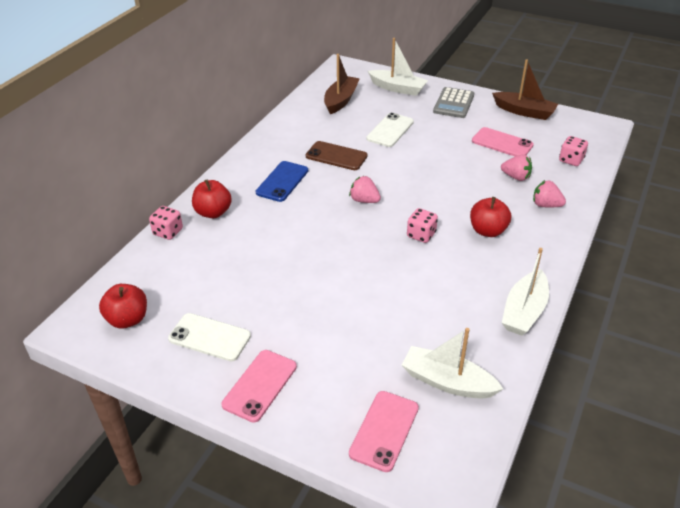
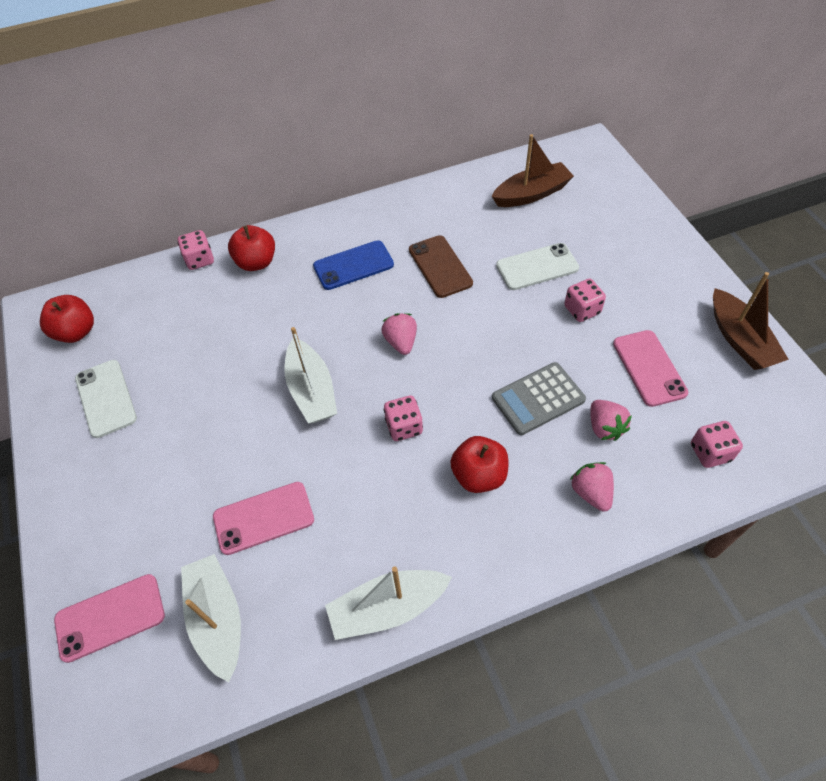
camera: 45 degrees right, 15 degrees up
(260, 385) = (83, 480): pink phone -> pink phone (263, 518)
(398, 88) = (617, 212): white boat -> white boat (312, 390)
(438, 137) = (582, 310): none -> pink dice
(454, 103) = (660, 273): grey calculator -> grey calculator (538, 399)

